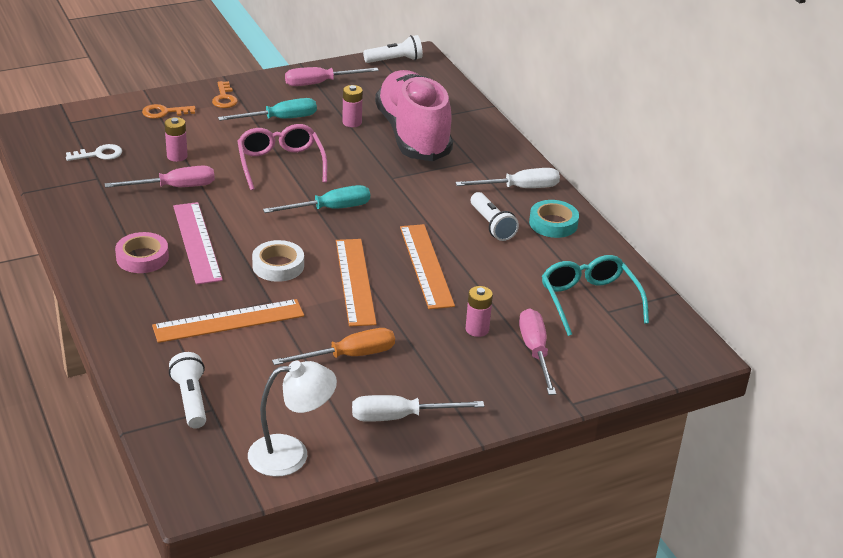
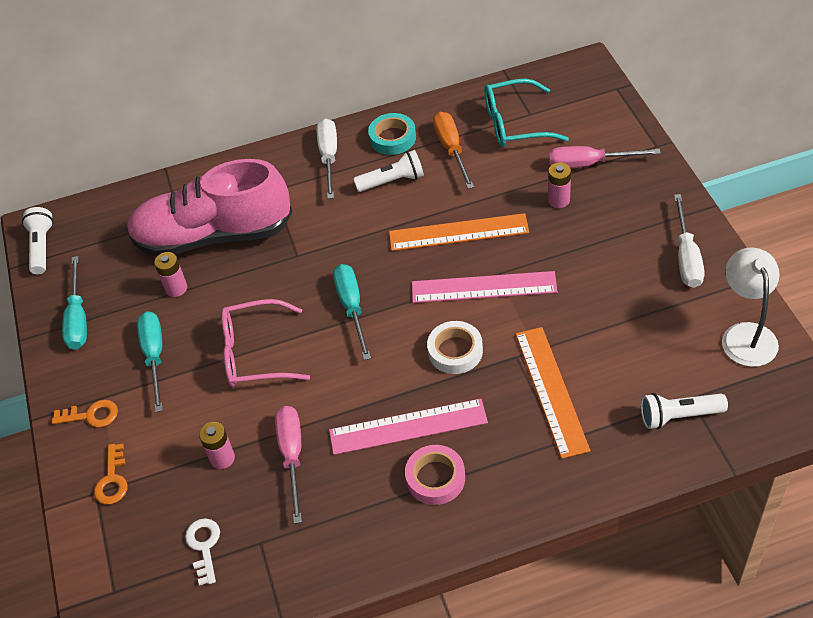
camera: 75 degrees left, 15 degrees up
(320, 83) = (78, 318): pink screwdriver -> turquoise screwdriver
(349, 356) = (602, 292): orange screwdriver -> orange screwdriver (451, 149)
(355, 281) = (483, 287): orange ruler -> pink ruler

